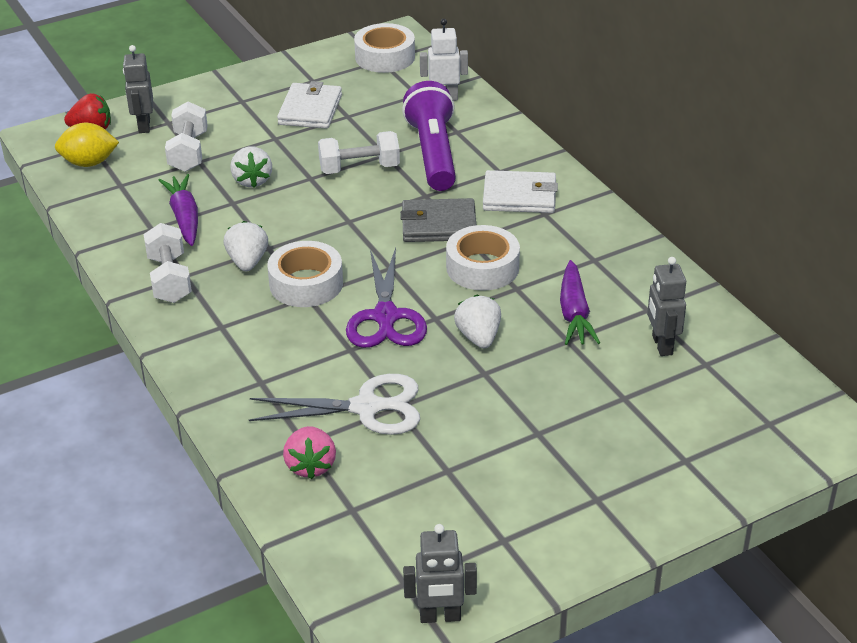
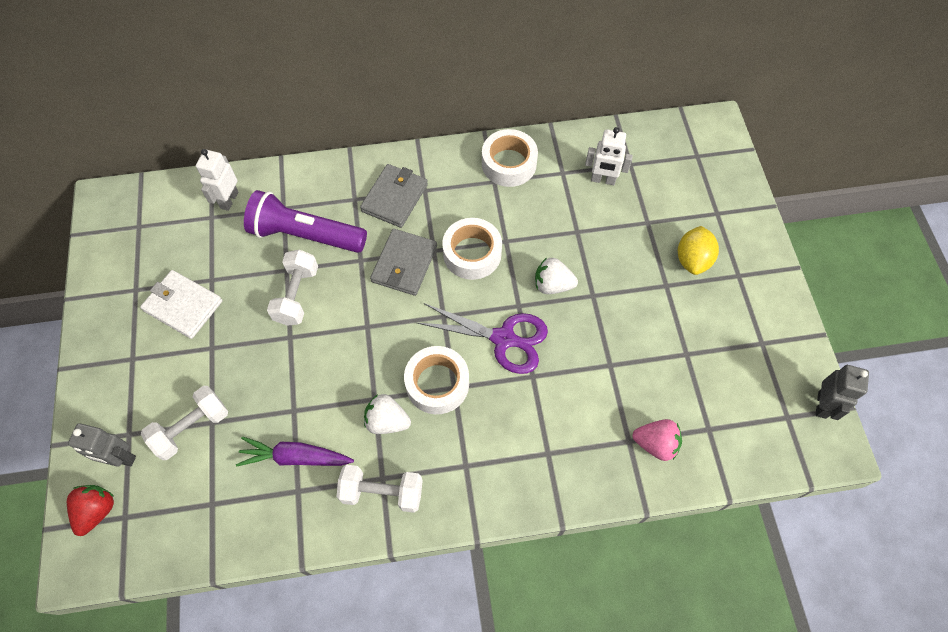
camera: 70 degrees left, 25 degrees up
(89, 163) = (156, 526): yellow lemon -> yellow lemon (692, 260)
(188, 152) = (192, 428): white dumbbell -> white dumbbell turned 60 degrees counterclockwise
(252, 180) = (268, 385): white strawberry -> none
(367, 407) = (604, 385): white scissors -> none
(385, 57) = (135, 221): white tape -> white tape (509, 164)
(519, 196) = (395, 197): white wallet -> grey wallet
(574, 313) = (549, 216): purple carrot -> none
(661, 345) = (603, 180): grey robot -> white robot

